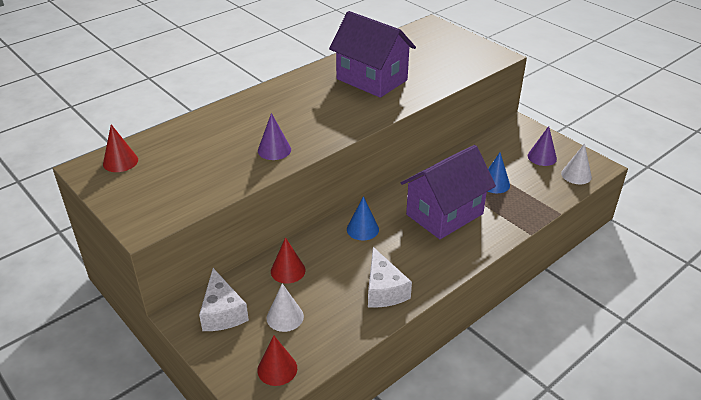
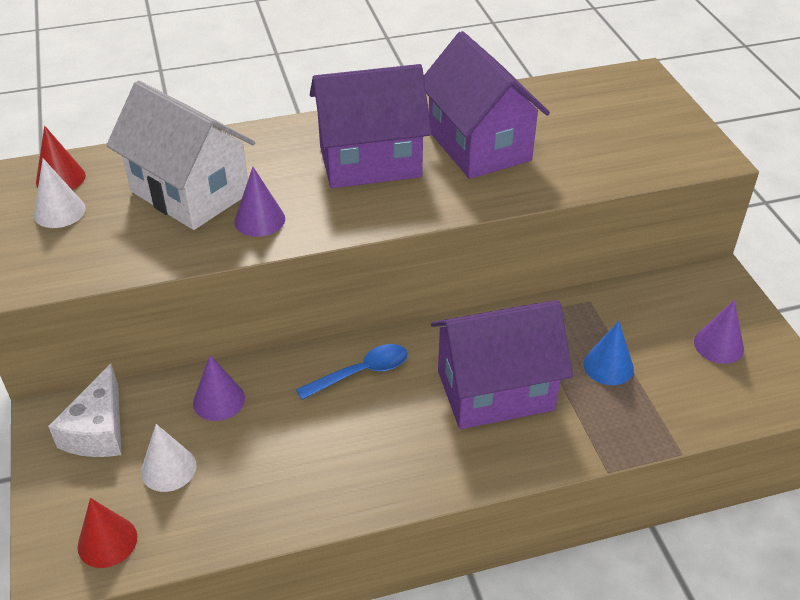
camera: 25 degrees right, 5 degrees up
(217, 147) = (190, 192): none -> white house
(288, 270) = (219, 400): red cone -> purple cone
(315, 103) = (370, 161): none -> purple house
(362, 229) = (361, 373): blue cone -> blue spoon
(384, 290) = (325, 479): white cheese -> none
(576, 175) = (756, 395): white cone -> white cone (59, 211)

